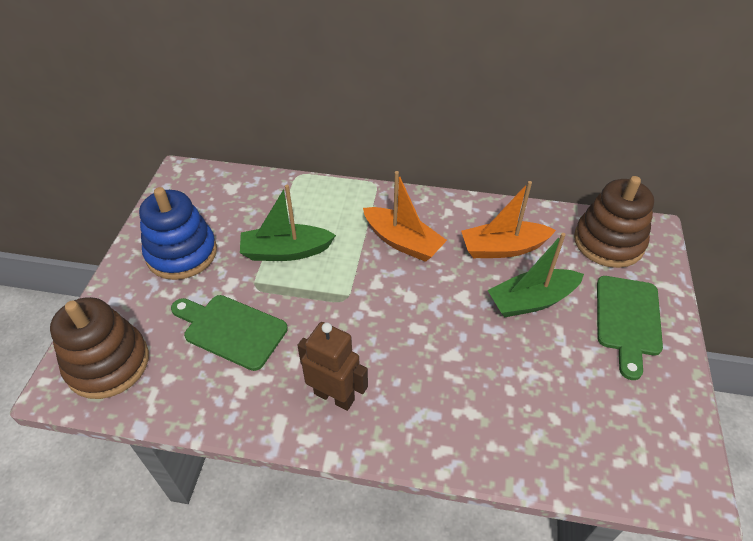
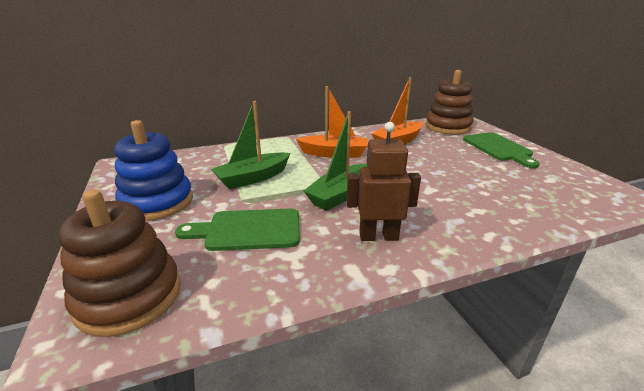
camera: 30 degrees left, 20 degrees down
(531, 300) = (441, 155): green boat -> green boat (340, 195)

